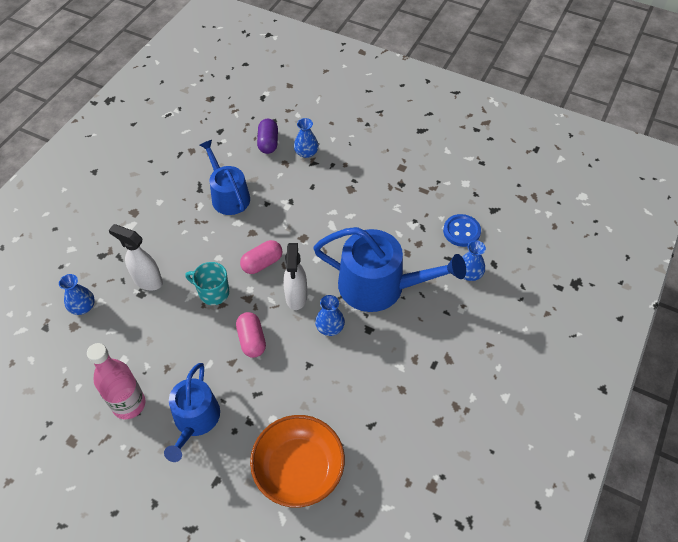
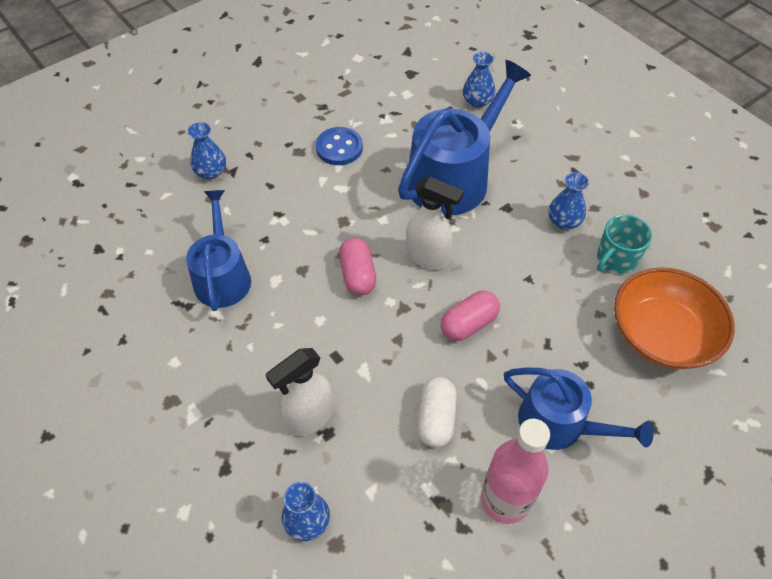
camera: 65 degrees left, 0 degrees up
(172, 347) = (436, 418): none -> white capsule
(213, 292) = (373, 343): turquoise mug -> turquoise mug (615, 259)
(228, 195) = (222, 276): blue watering can -> blue watering can turned 90 degrees clockwise
(252, 340) = (468, 324): pink capsule -> pink capsule turned 45 degrees counterclockwise
(268, 143) = (164, 203): purple capsule -> none
(330, 327) = (487, 241): blue vase -> blue vase (564, 221)
(461, 231) = (420, 85): blue button -> blue button (339, 148)

